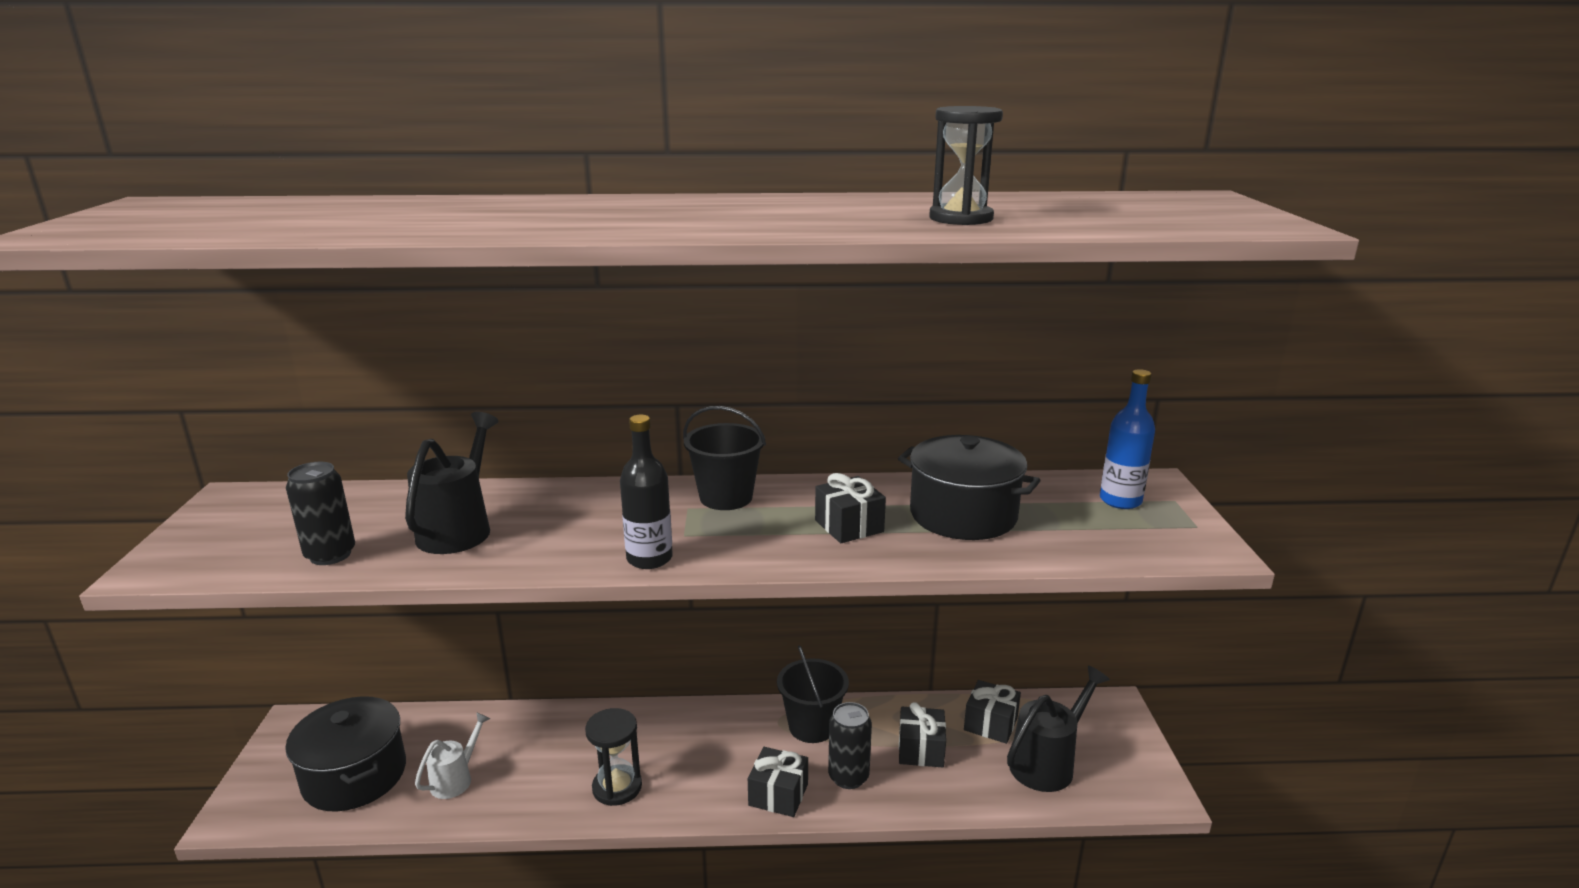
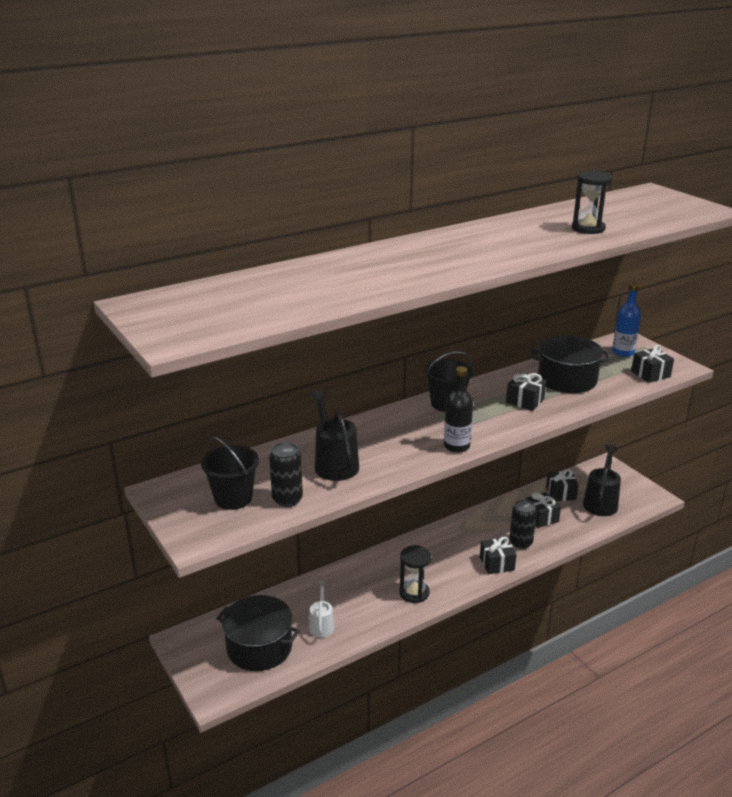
camera: 30 degrees left, 5 degrees up
(812, 726) = (479, 526): black bucket -> black bucket (233, 498)
(1130, 546) = (650, 374): none -> black gift

